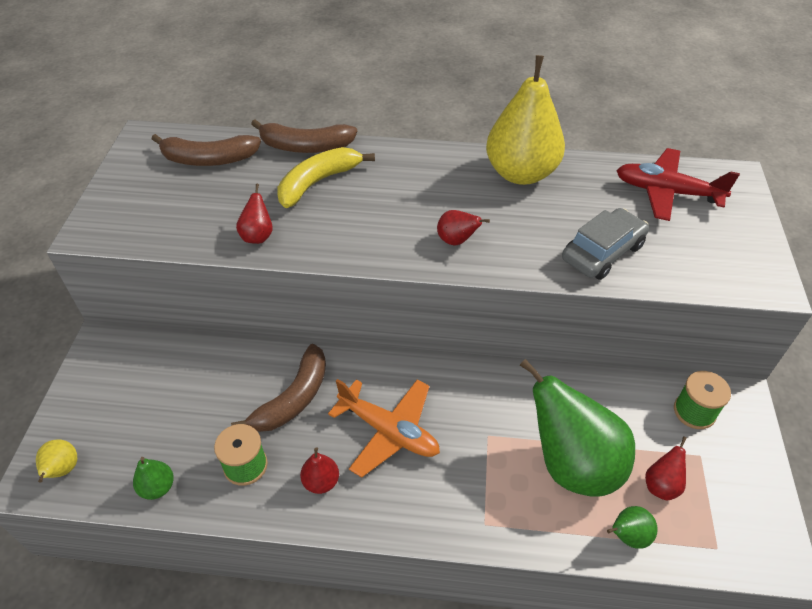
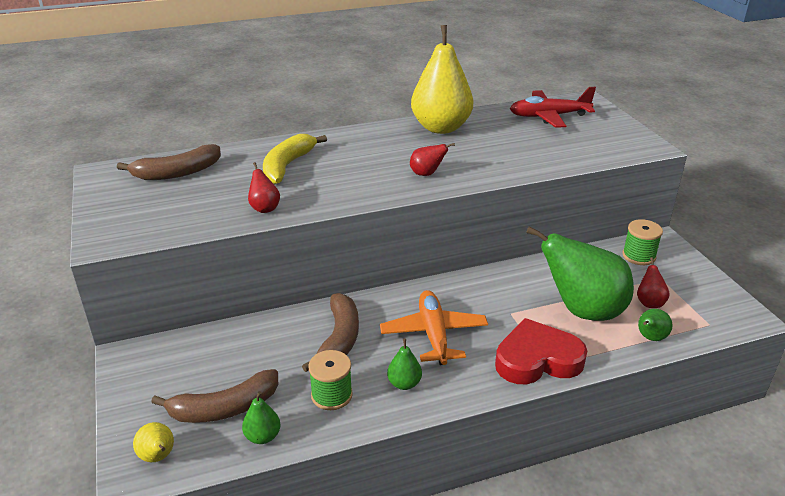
camera: 25 degrees left, 15 degrees down
(305, 146) = (257, 148): brown banana -> brown banana (224, 408)
(321, 482) = (404, 383): red pear -> green pear
(388, 431) = (434, 334): orange plane -> orange plane turned 105 degrees counterclockwise
(477, 510) = (537, 359): none -> red heart
(602, 252) = (534, 156): grey car -> none

